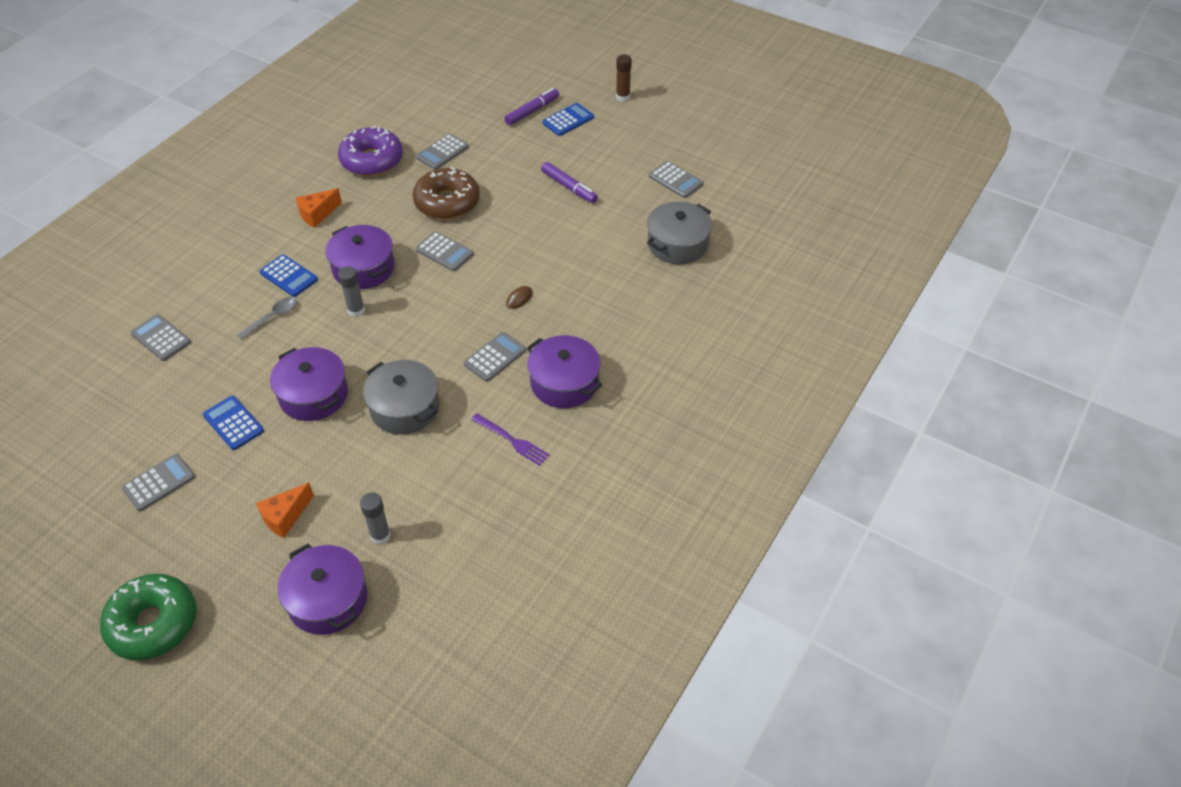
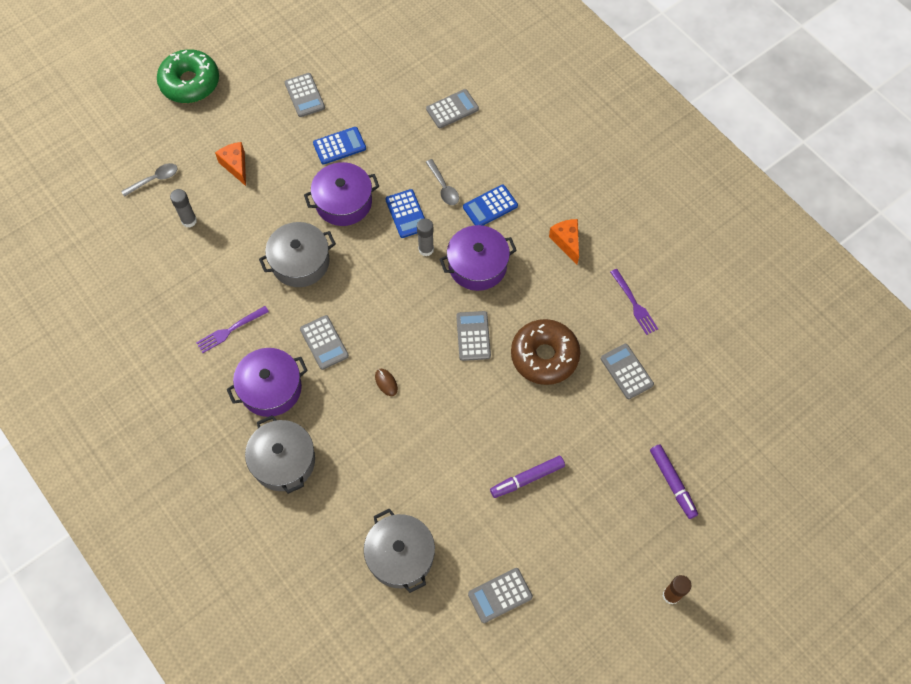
camera: 110 degrees right, 15 degrees up
(327, 600) = (154, 179): purple pot -> grey spoon
(372, 160) = (634, 304): purple donut -> purple fork
(444, 252) = (473, 336): grey calculator -> grey calculator turned 120 degrees clockwise
(568, 120) = (644, 517): blue calculator -> blue calculator (406, 214)
(634, 347) = (283, 461): none -> grey pot

